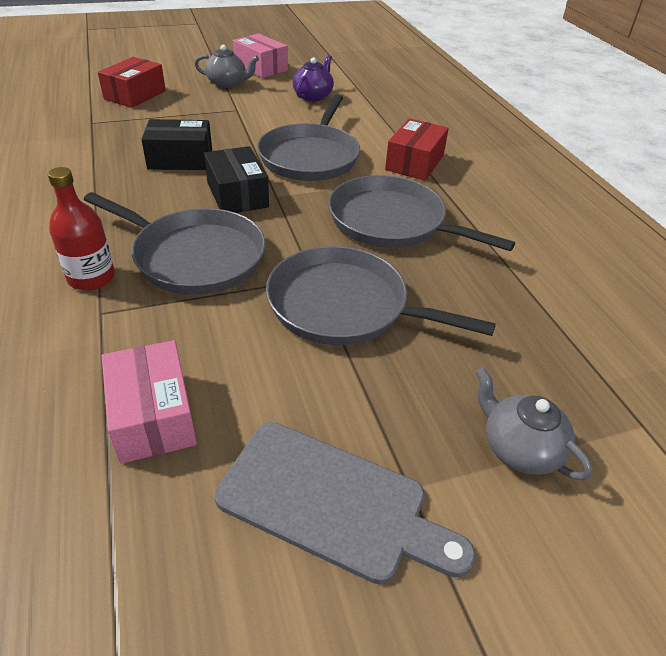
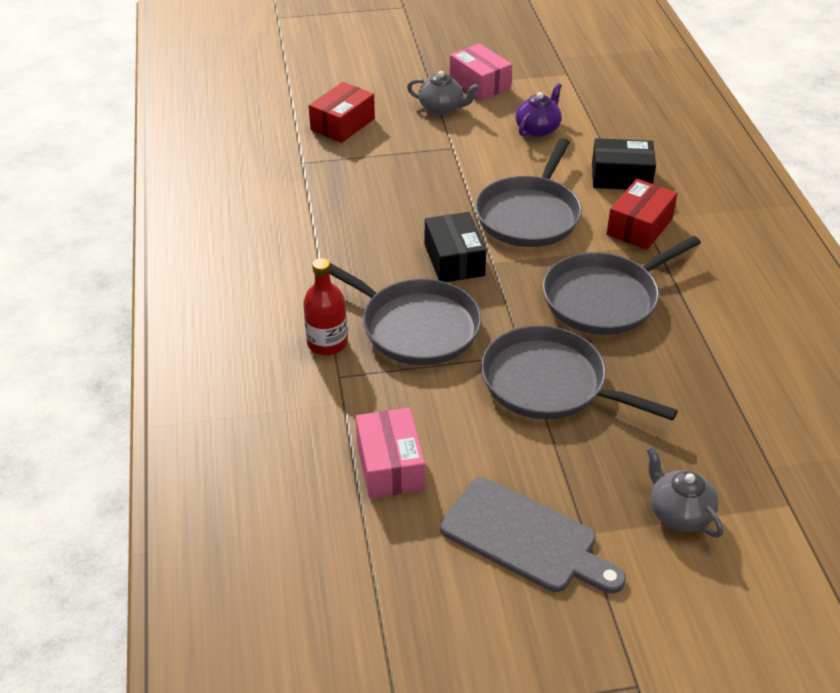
camera: 10 degrees right, 0 degrees up
(180, 159) = (396, 214): black box -> black box (621, 177)
(392, 222) = (605, 298): grey pan -> grey pan turned 75 degrees counterclockwise

